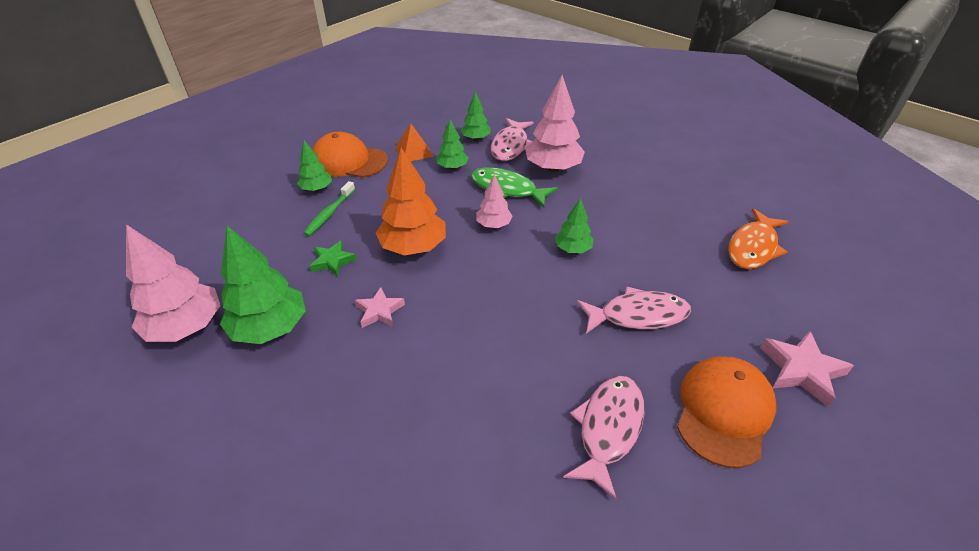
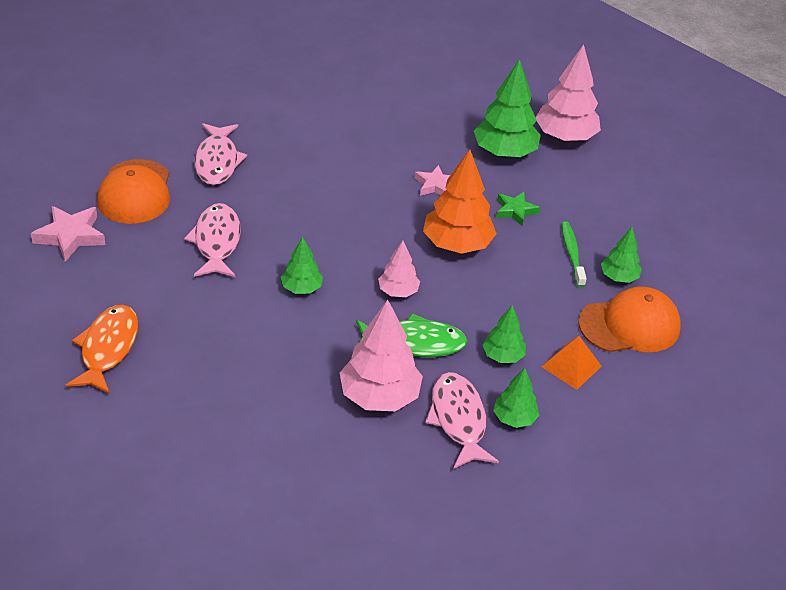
camera: 150 degrees right, 0 degrees up
(638, 315) = (216, 242): pink fish -> pink fish turned 120 degrees clockwise

